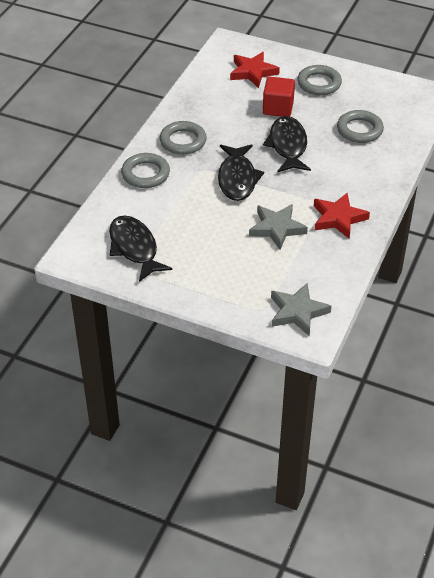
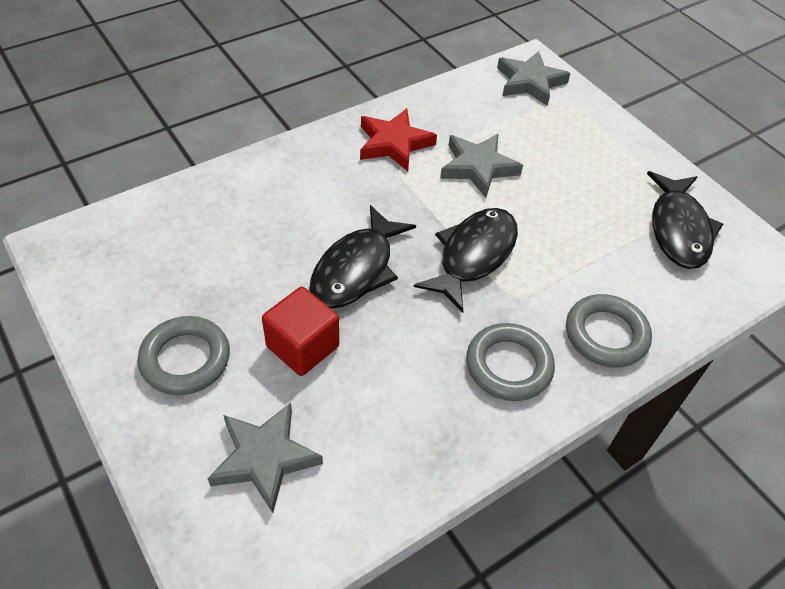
camera: 150 degrees left, 5 degrees up
(253, 72) = (264, 458): red star -> grey star
(359, 130) = (230, 240): grey ring -> none

